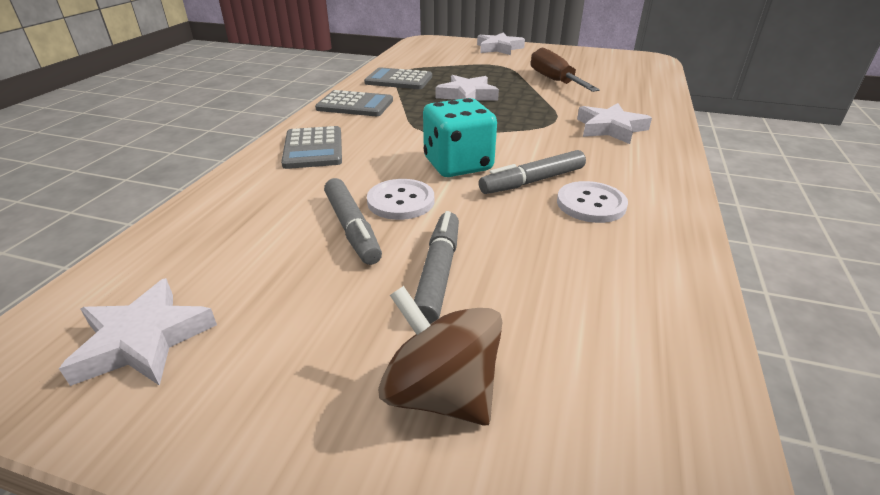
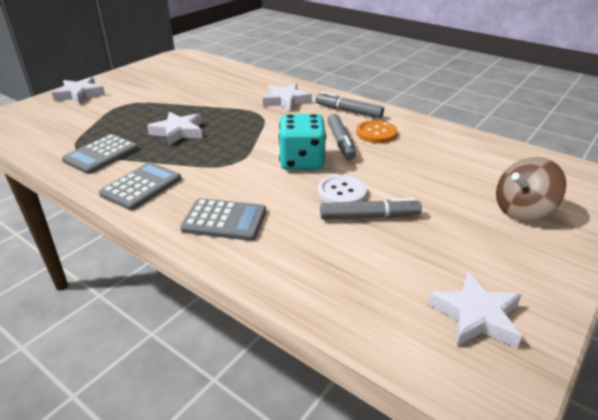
camera: 70 degrees left, 0 degrees up
(438, 273) = (430, 194): grey marker -> grey marker (348, 111)
(554, 81) = (187, 94): brown screwdriver -> none
(591, 204) = (376, 133): white button -> orange button

